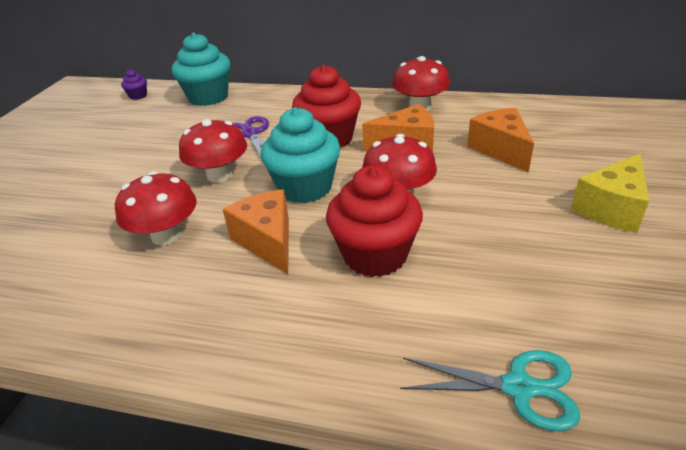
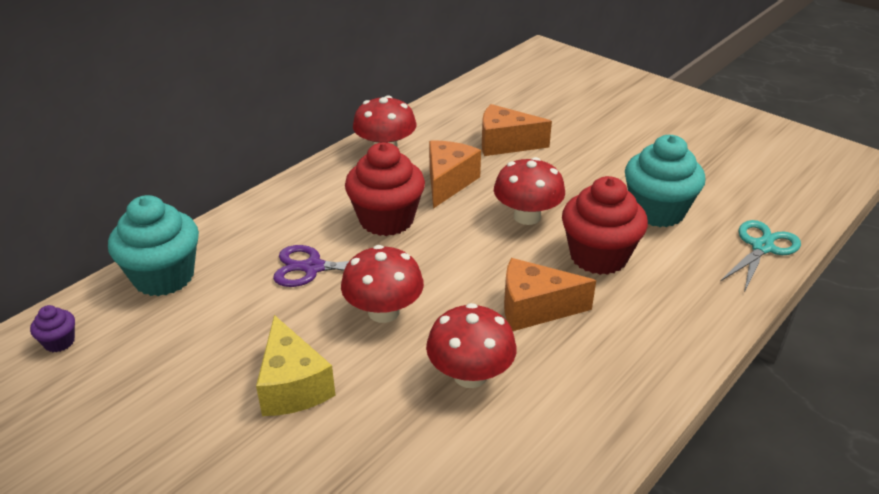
camera: 65 degrees left, 0 degrees up
(305, 188) = (465, 262): turquoise cupcake -> turquoise cupcake (657, 211)
(611, 208) = (621, 138): yellow cheese -> yellow cheese (293, 386)

